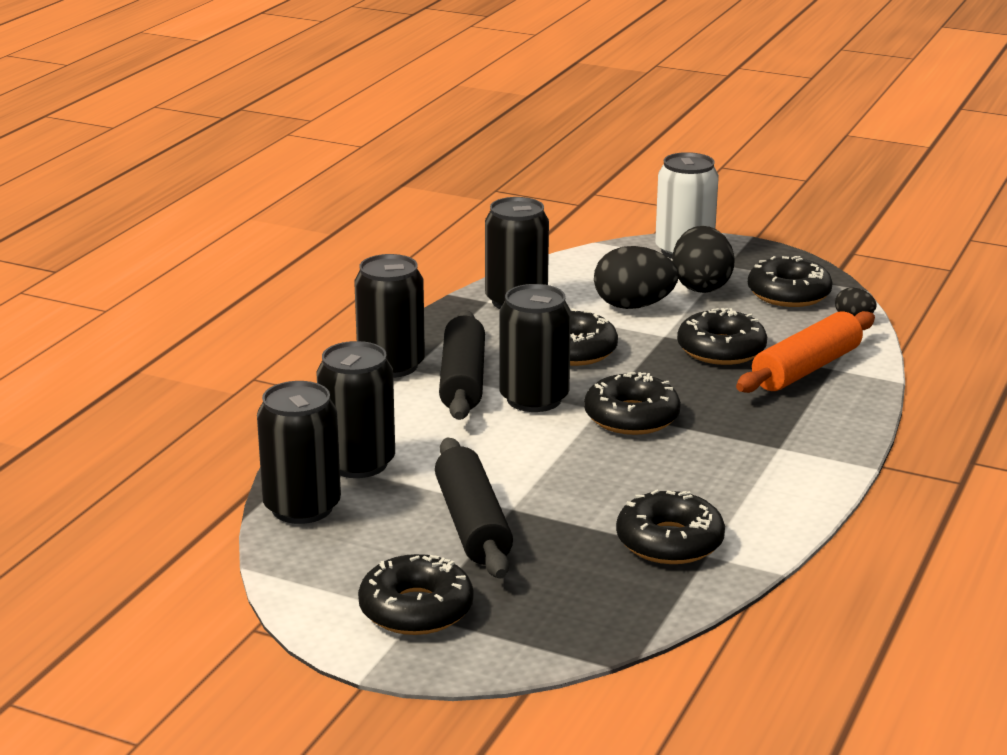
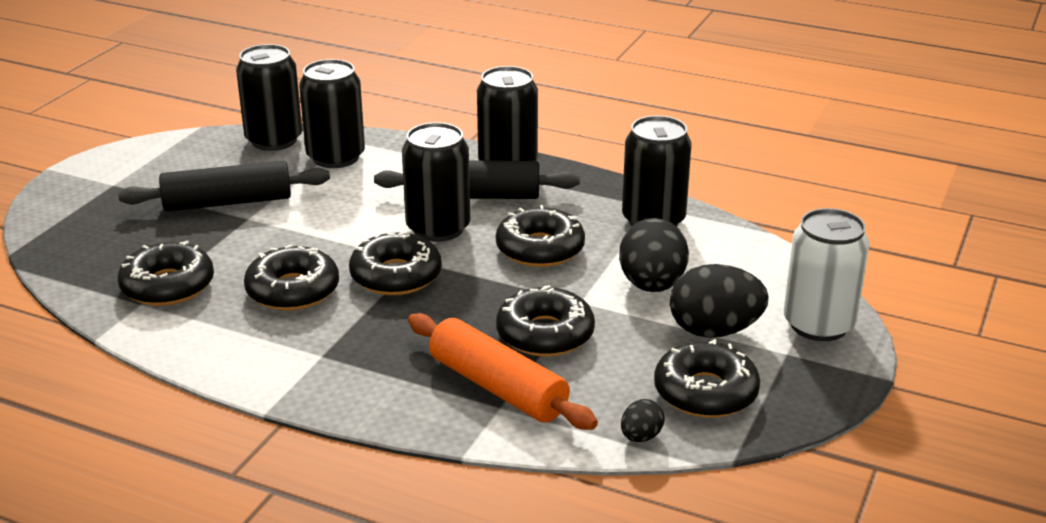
camera: 90 degrees right, 5 degrees up
(416, 609) = (119, 183): black donut -> black donut (293, 290)

